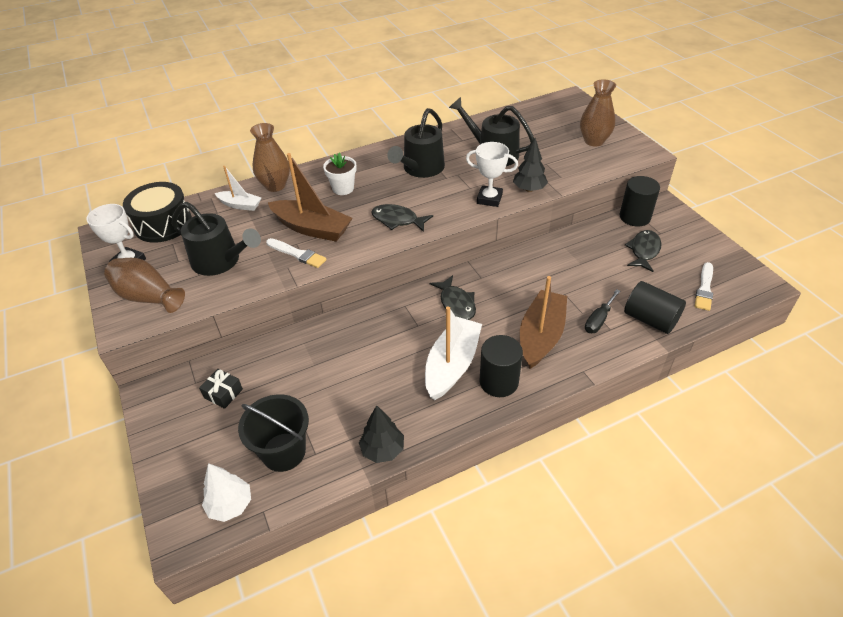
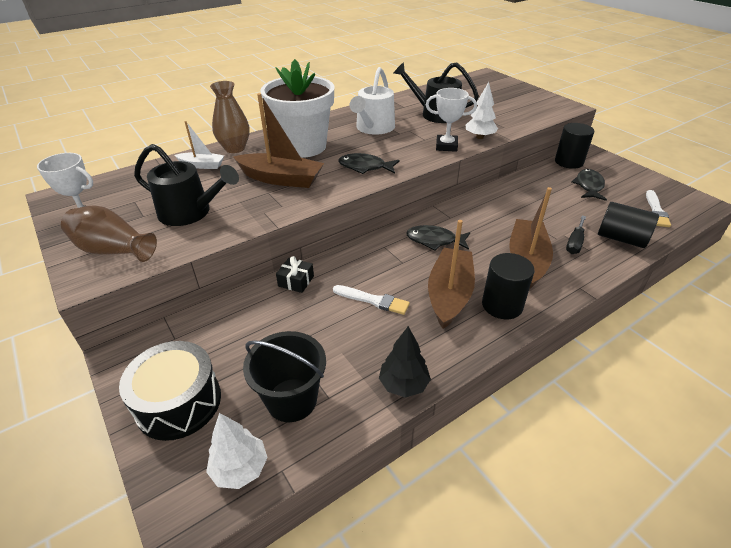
camera: 10 degrees left, 5 degrees down
(163, 224) = (122, 185): black drum -> black drum (179, 402)
(223, 393) = (209, 346): black gift -> black gift (296, 281)
(297, 254) = (271, 201): white brush -> white brush (373, 300)
(343, 188) = (303, 146): white flower pot -> white flower pot, size x2.16
(421, 169) = (373, 128): black watering can -> white watering can
(452, 365) = (449, 294): white boat -> brown boat
(456, 303) = (434, 240): black fish -> black fish turned 135 degrees clockwise
(529, 189) = (479, 137): black tree -> white tree
(594, 141) = (520, 101): brown vase -> none

